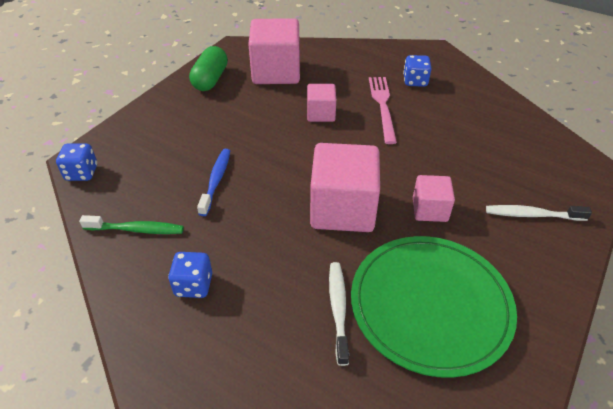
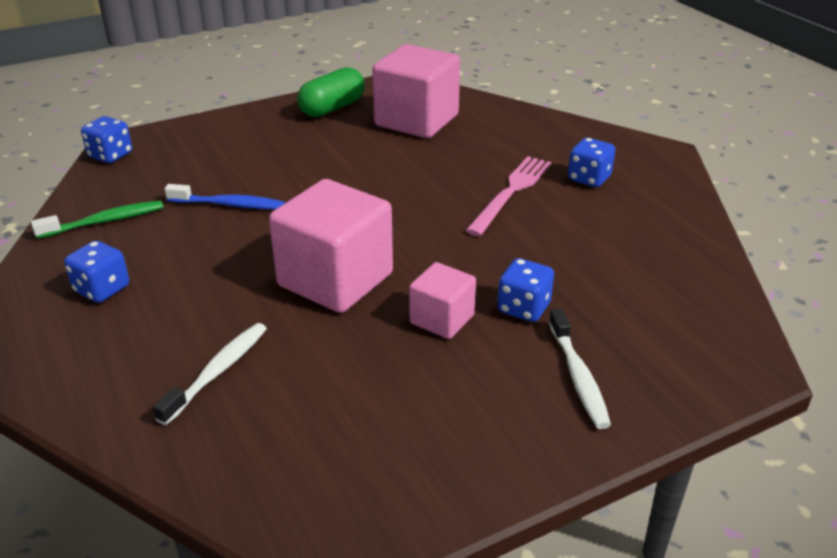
camera: 30 degrees right, 10 degrees down
(137, 229) = (105, 221): green toothbrush -> green toothbrush turned 60 degrees counterclockwise
(216, 180) = (229, 205): blue toothbrush -> blue toothbrush turned 60 degrees clockwise
(321, 114) = (421, 177): pink cube -> none
(430, 305) = (325, 413): green plate -> none
(464, 183) = (523, 308): none -> blue dice
(532, 215) = (578, 377): white toothbrush -> white toothbrush turned 135 degrees counterclockwise

